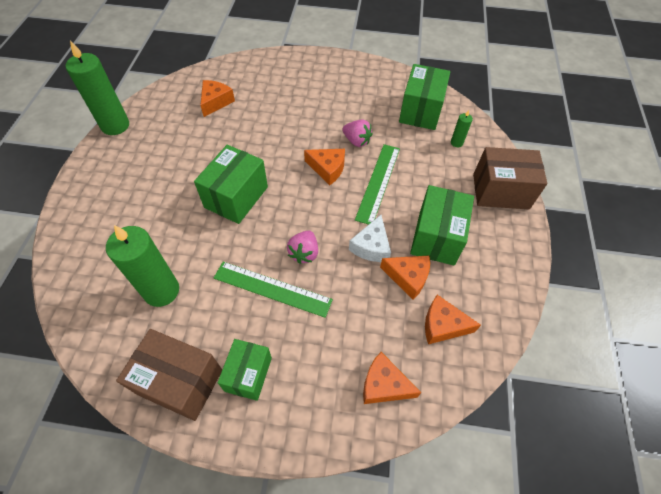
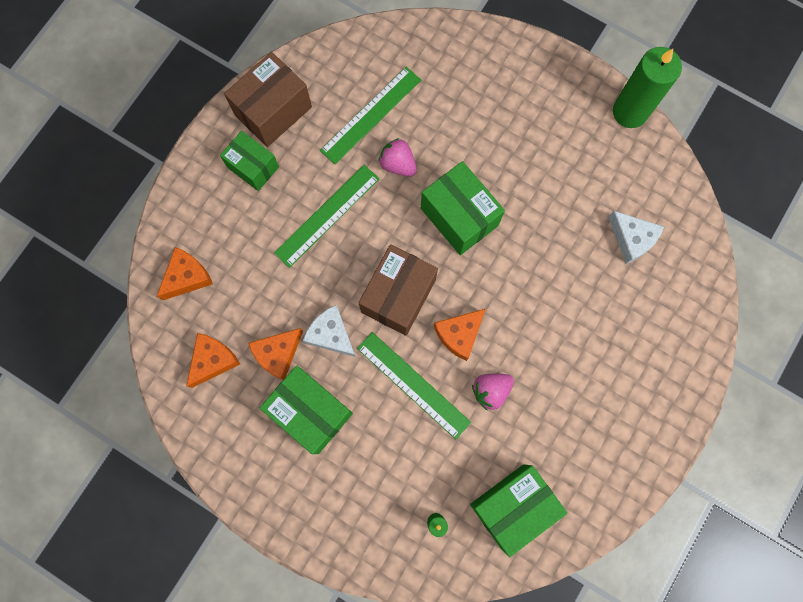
camera: 115 degrees right, 20 degrees up
(161, 291) = (371, 115): green candle -> green ruler
(215, 102) = (632, 239): orange cheese -> white cheese
(304, 253) = (354, 261): pink strawberry -> pink strawberry (398, 164)
(420, 111) = (513, 506): green box -> green box turned 75 degrees counterclockwise
(500, 191) = (337, 529): brown box -> brown box (398, 296)

